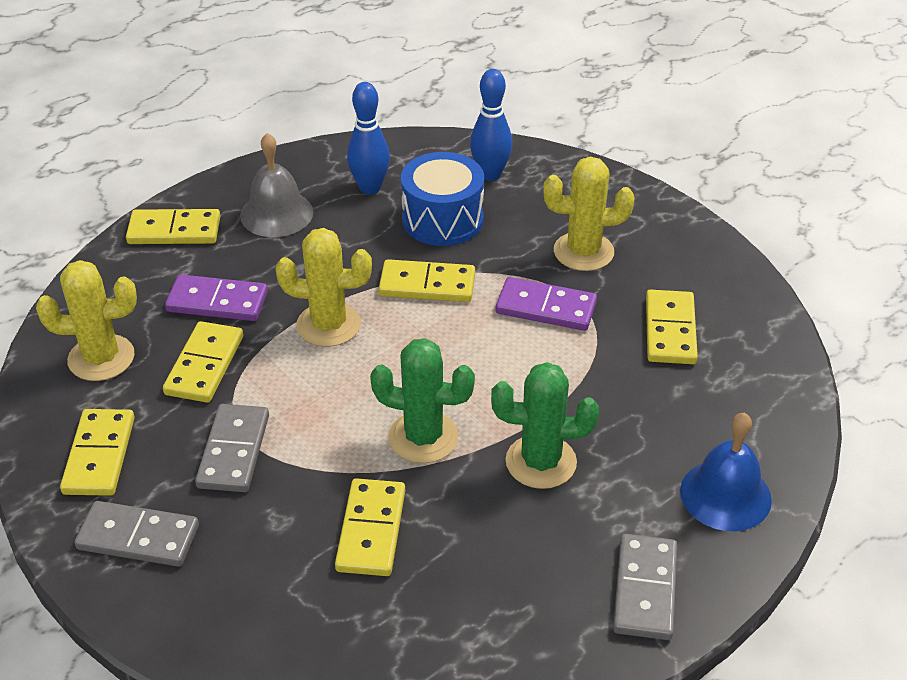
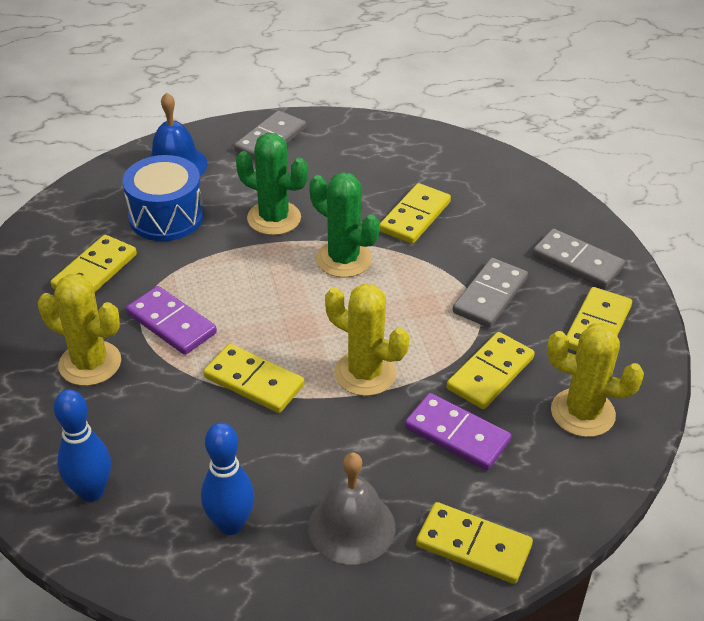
camera: 155 degrees left, 0 degrees up
(442, 219) = (186, 450): blue drum -> blue drum (166, 217)

